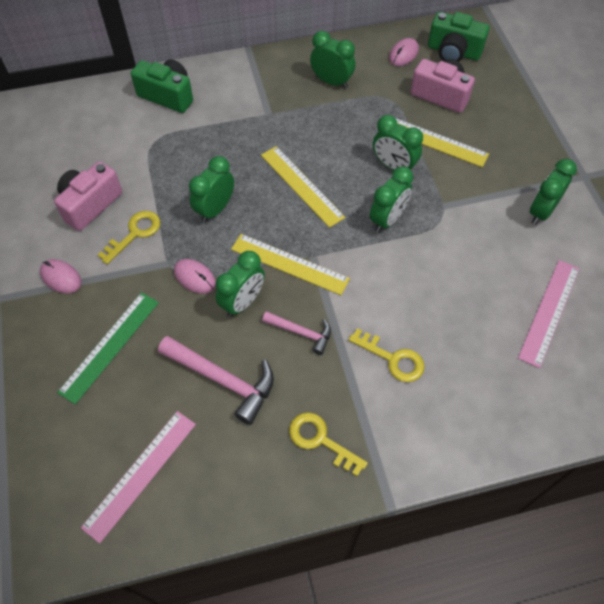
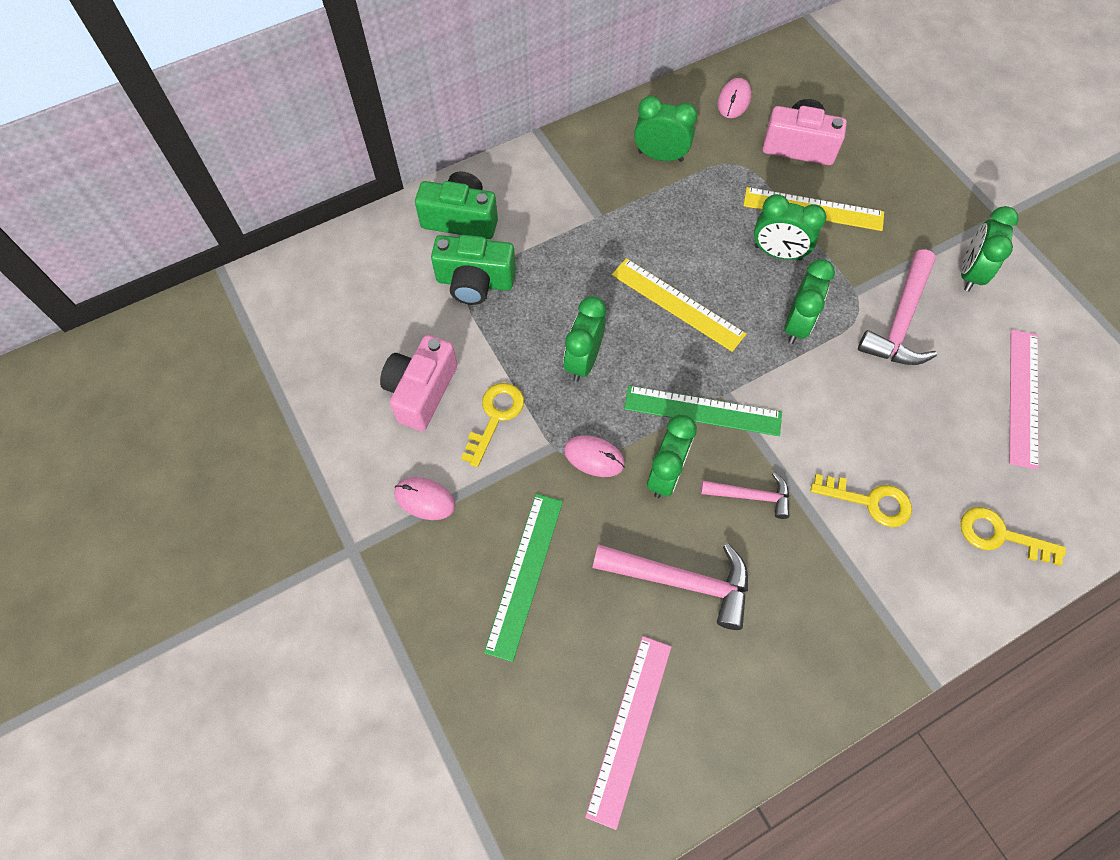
camera: 15 degrees left, 5 degrees up
(289, 264) = (702, 410): yellow ruler -> green ruler
(320, 440) = (825, 626): yellow key -> yellow key (1000, 536)
(453, 52) = (792, 85): green camera -> green camera (475, 282)
(471, 234) = (900, 320): none -> pink hammer

